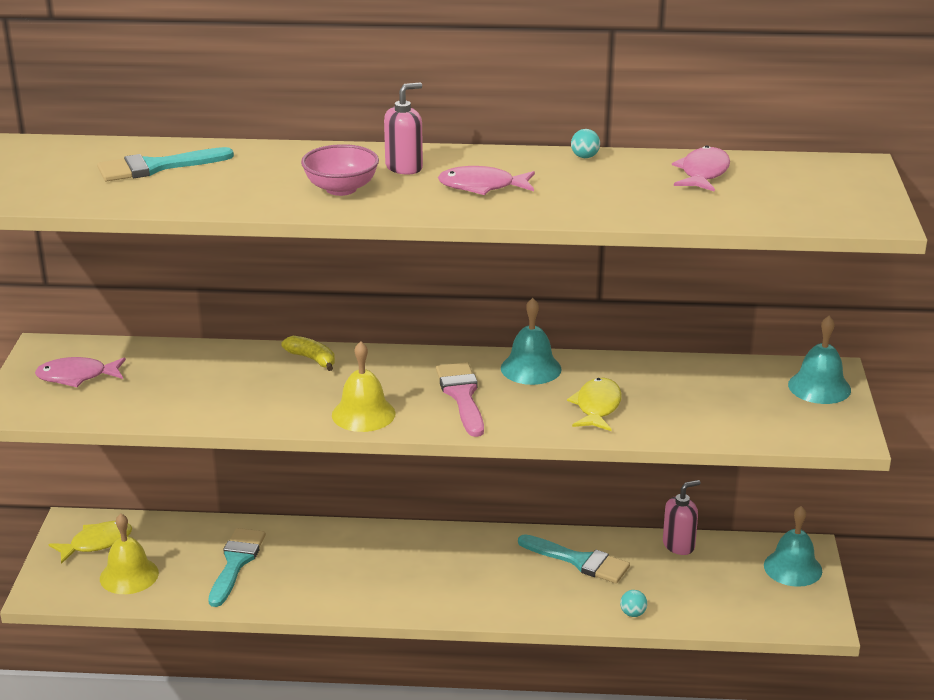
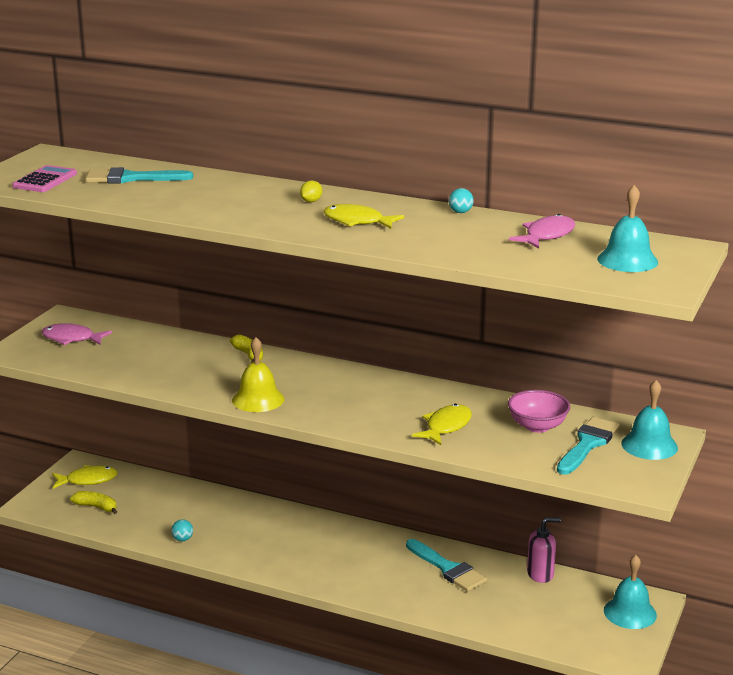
camera: 20 degrees right, 5 degrees down
(47, 185) = (45, 180): none -> pink calculator
(129, 575) = (96, 507): yellow bell -> yellow banana
(236, 563) = (179, 514): turquoise brush -> turquoise brush (588, 444)
(341, 189) = (249, 209): pink bowl -> pink bowl (537, 426)
(404, 167) = (311, 201): pink soap dispenser -> yellow lemon
(462, 396) = (343, 400): pink brush -> none
(482, 187) = (357, 221): pink fish -> yellow fish
(531, 368) = (414, 390): turquoise bell -> turquoise bell (627, 260)
(633, 613) = (467, 617): turquoise ball -> turquoise ball (182, 539)

